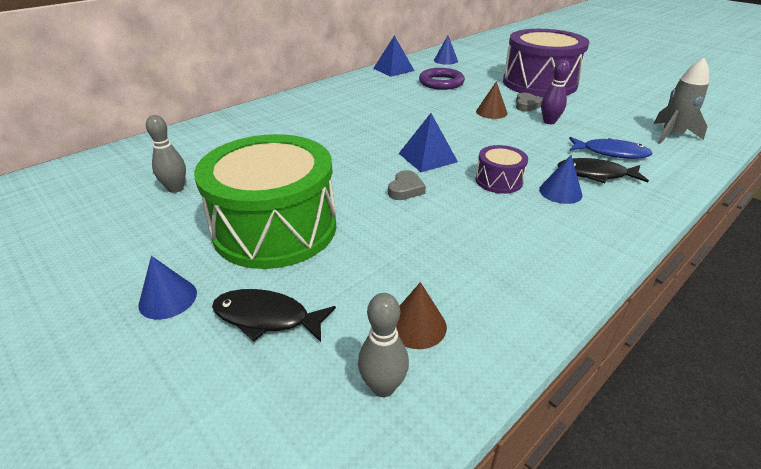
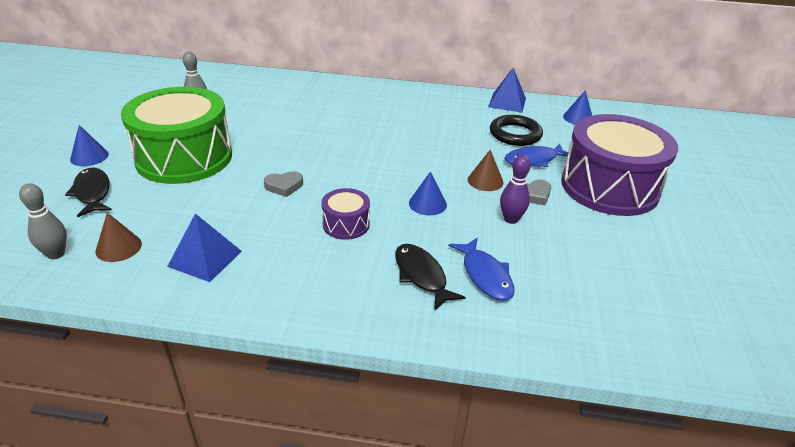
camera: 50 degrees right, 0 degrees up
(428, 157) = (348, 178): blue pyramid -> blue pyramid (205, 258)
(441, 82) = (515, 134): purple ring -> black ring
(482, 89) = (534, 160): none -> blue fish
(560, 192) = (361, 262): blue cone -> blue cone (427, 204)
(672, 135) = (597, 312): grey rocket -> none

